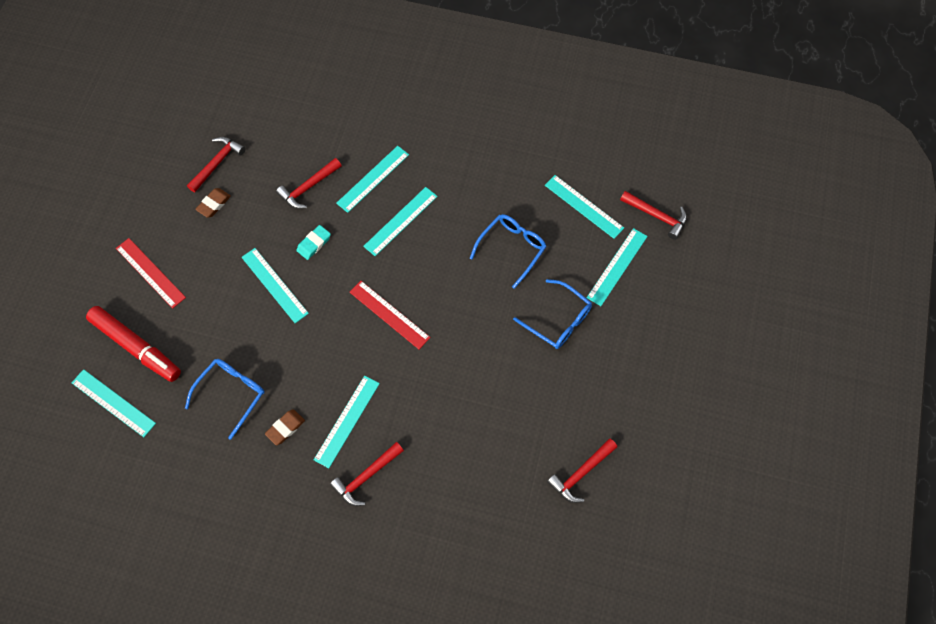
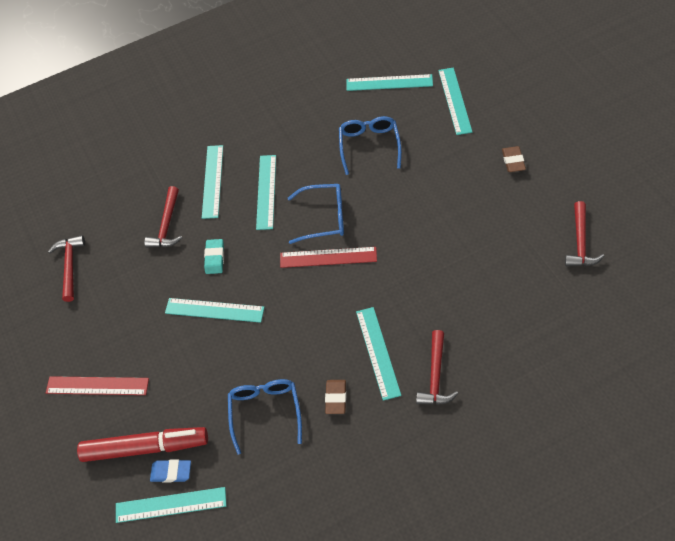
camera: 35 degrees left, 10 degrees down
(135, 380) = (171, 472): none -> blue eraser
(214, 204) = (99, 296): brown eraser -> brown eraser (513, 161)
(558, 320) = (454, 163): blue glasses -> blue glasses (324, 218)
(656, 216) = (445, 51): red hammer -> none

